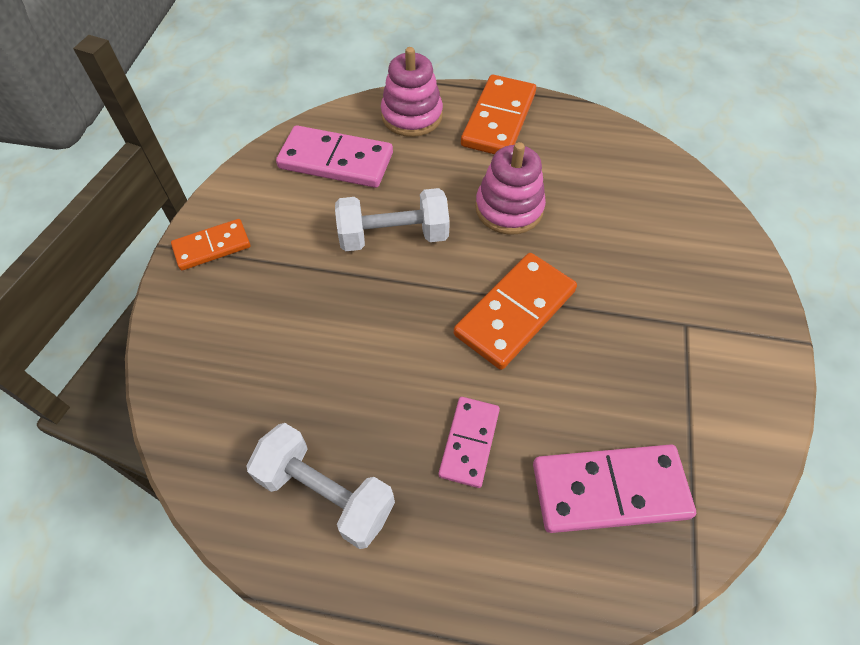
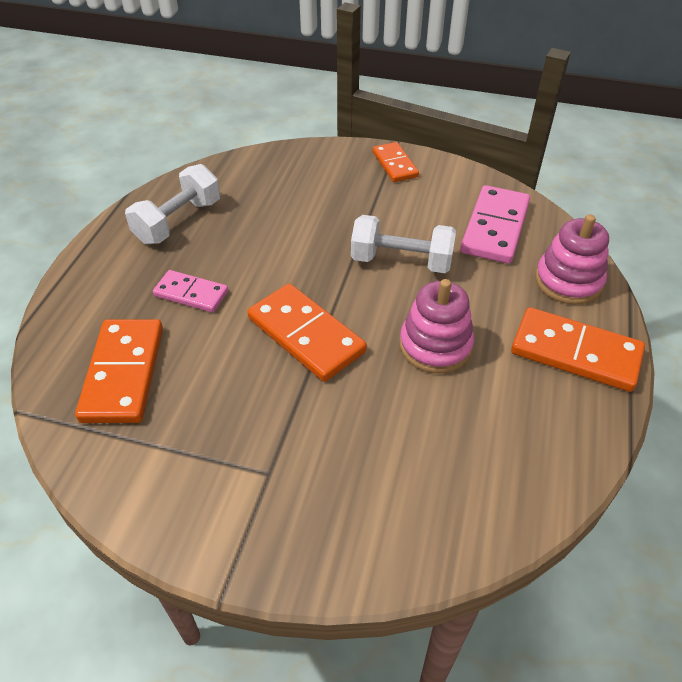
camera: 95 degrees right, 10 degrees down
(393, 236) = (401, 261): white dumbbell -> white dumbbell turned 75 degrees counterclockwise
(609, 490) = (123, 373): pink domino -> orange domino

